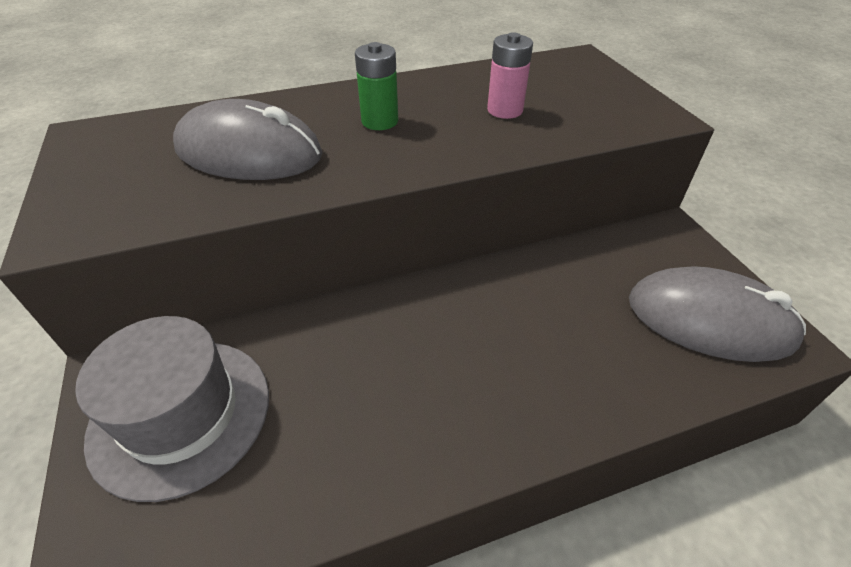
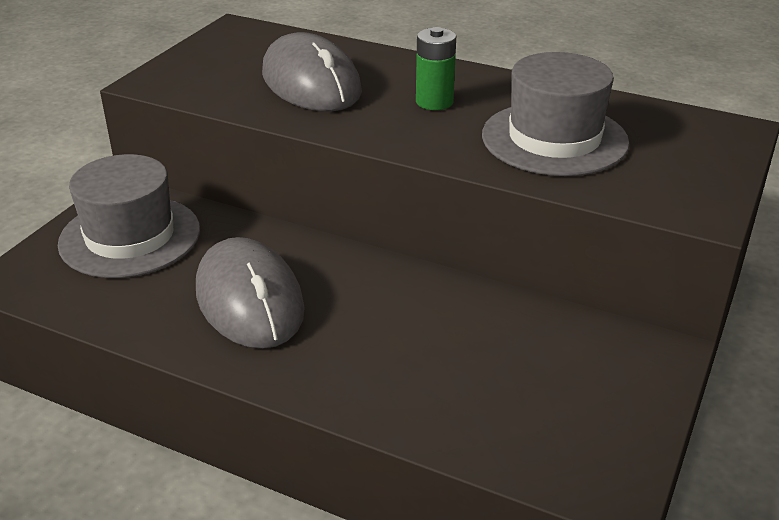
camera: 45 degrees right, 10 degrees down
(505, 110) = (554, 139): pink battery -> grey hat
(709, 319) = (564, 424): grey mouse -> grey mouse (249, 300)

